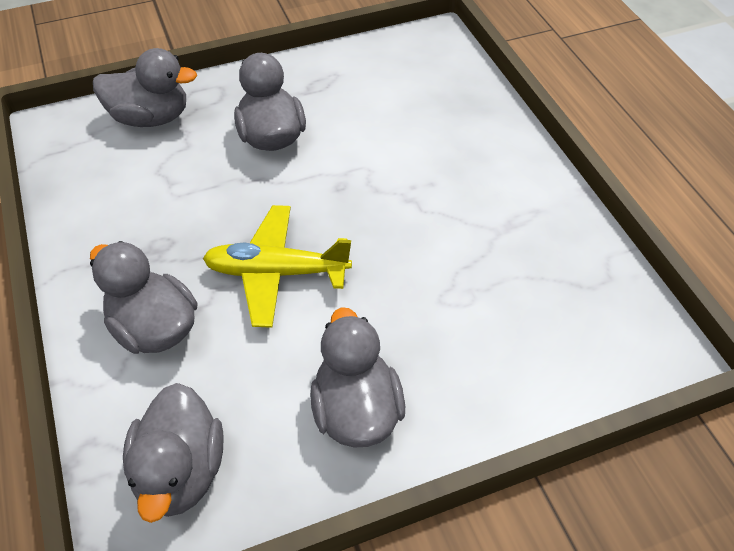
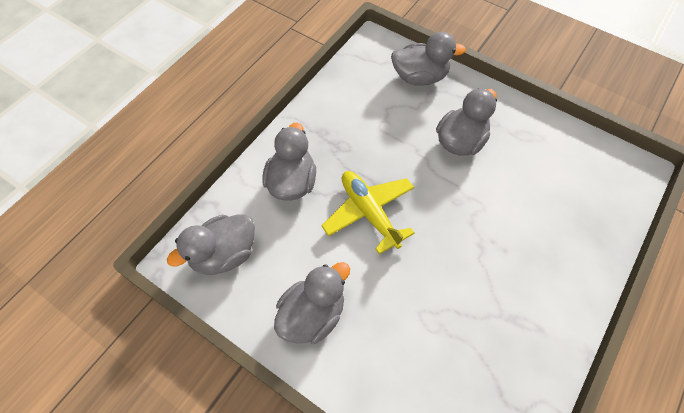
camera: 55 degrees right, 10 degrees up
(150, 118) = (420, 77): grey duck -> grey duck turned 60 degrees counterclockwise

